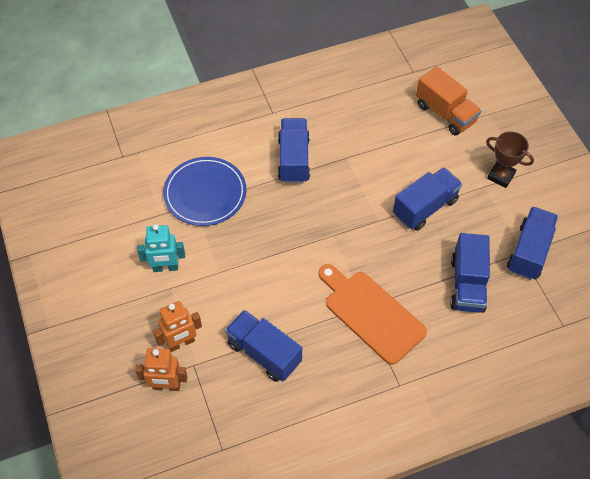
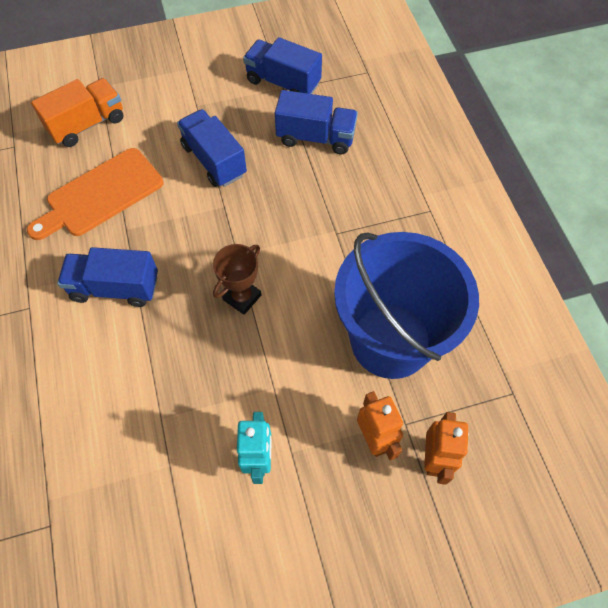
camera: 85 degrees left, 5 degrees up
(205, 193) = (145, 402): blue plate -> none
(264, 353) = (390, 340): blue truck -> blue bucket
(371, 313) = (345, 226): orange cutting board -> orange cutting board (100, 195)
(501, 176) = (186, 90): brown trophy -> brown trophy (242, 297)

